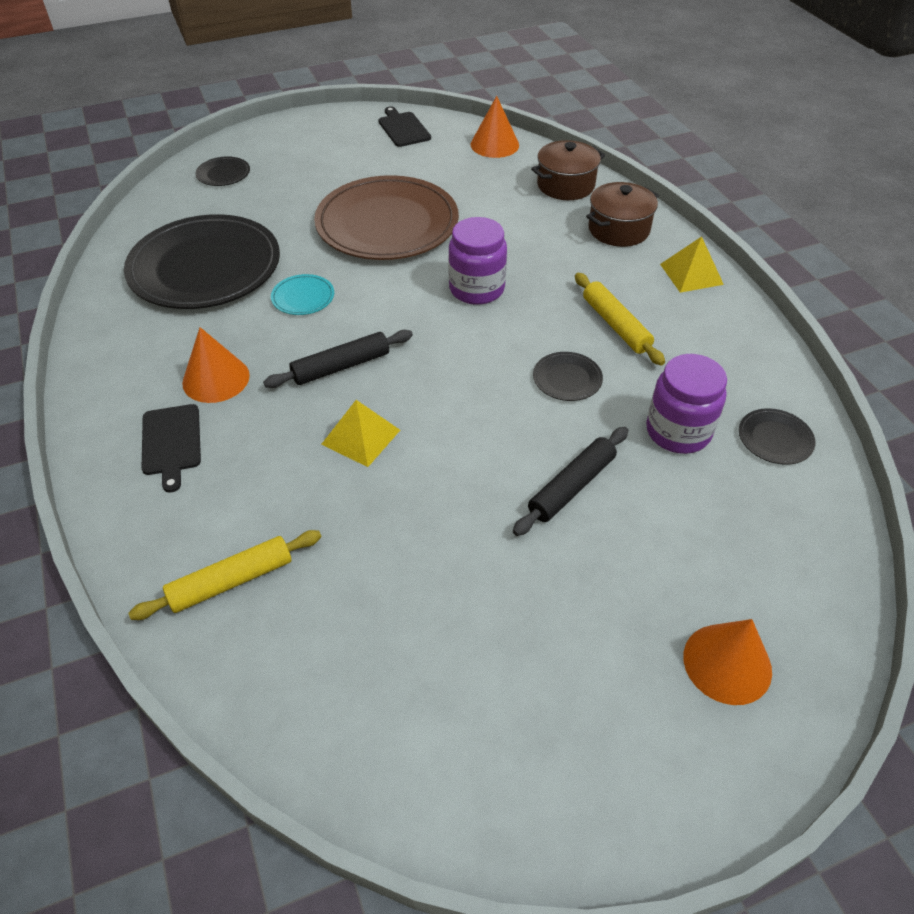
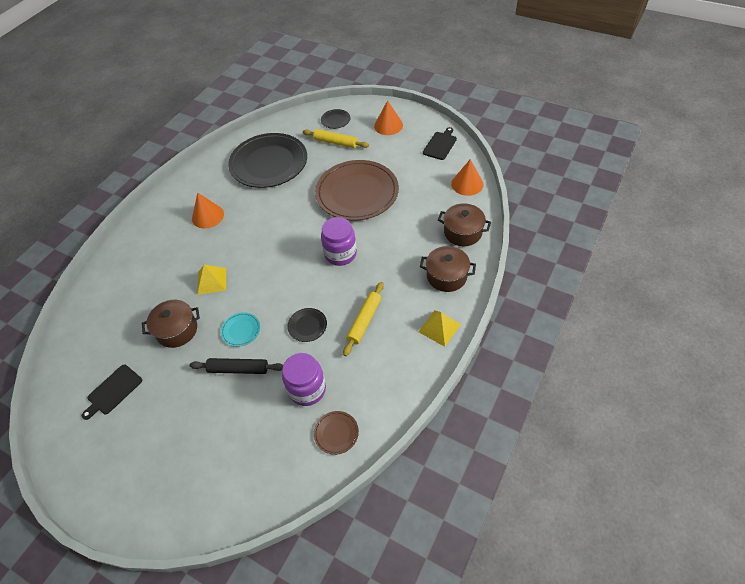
camera: 55 degrees right, 5 degrees up
(171, 442) = (165, 230): black cutting board -> black cutting board (113, 391)
(231, 581) = (113, 296): yellow rolling pin -> yellow rolling pin (336, 142)
(303, 297) = (278, 204): turquoise plate -> turquoise plate (241, 330)
(341, 366) = (247, 246): black rolling pin -> none
(414, 525) = (177, 330): none -> brown pot
(727, 663) = (177, 484): orange cone -> orange cone (388, 125)
(775, 439) = (336, 433): black plate -> brown plate

